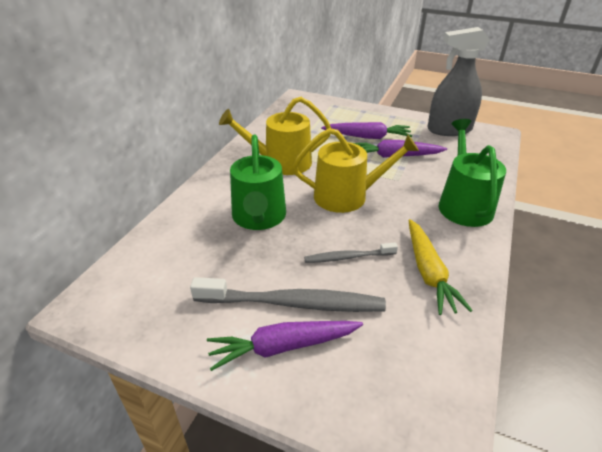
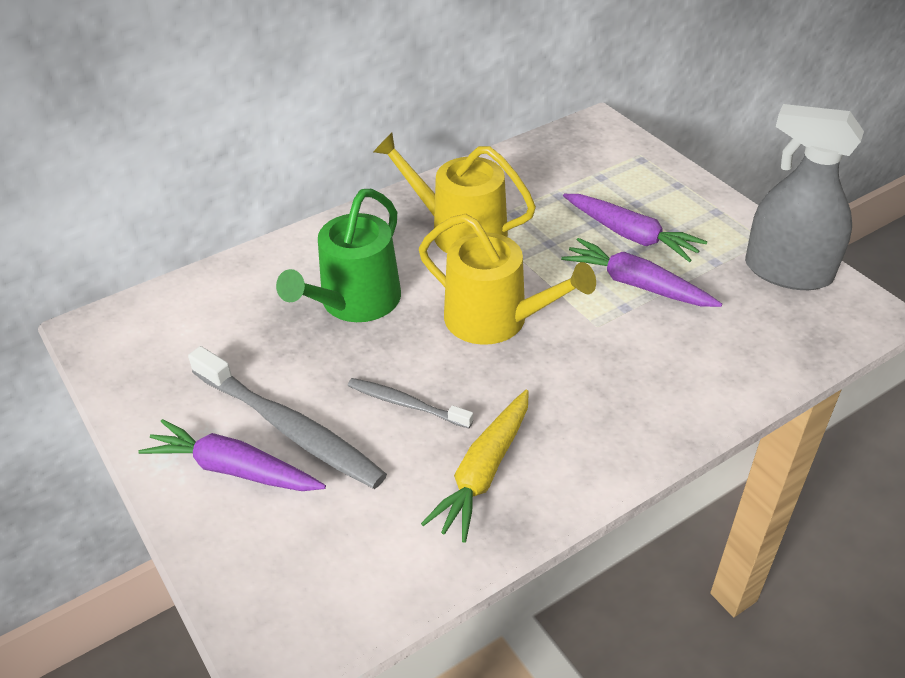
camera: 35 degrees right, 5 degrees up
(463, 204) = (649, 405): green watering can -> none

